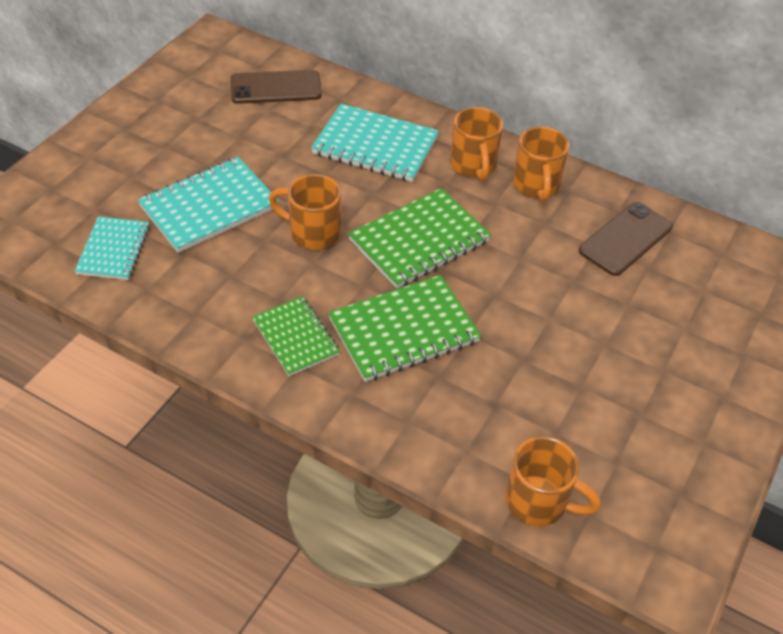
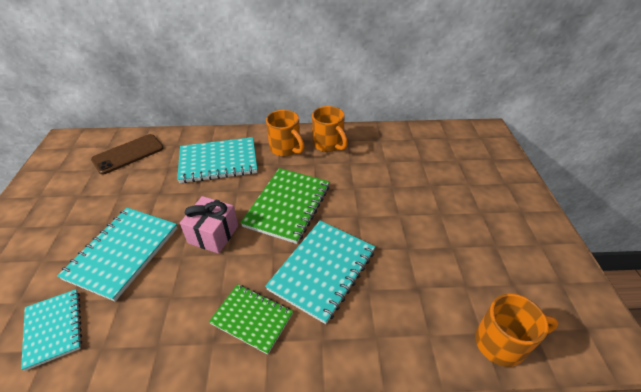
camera: 30 degrees left, 5 degrees down
(312, 233) = (213, 234): orange mug -> pink gift
(404, 331) = (322, 270): green notebook -> turquoise notebook
(626, 239) = (397, 151): brown phone -> none

